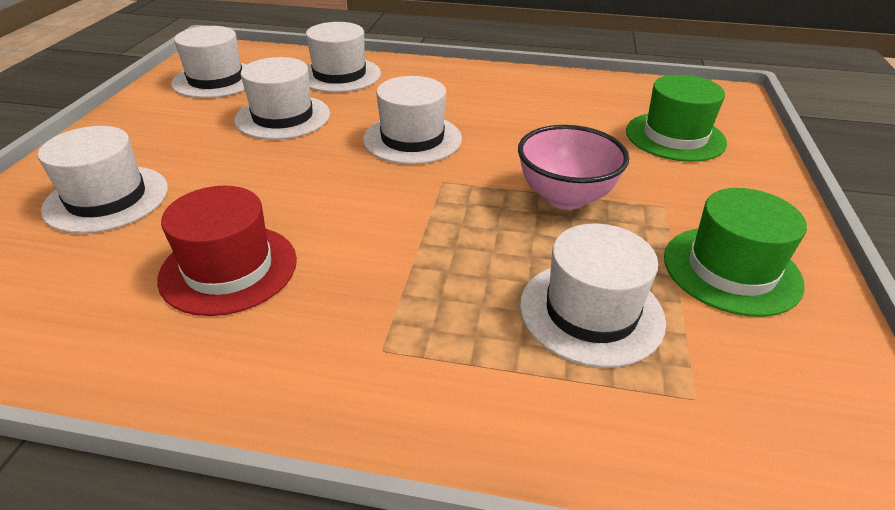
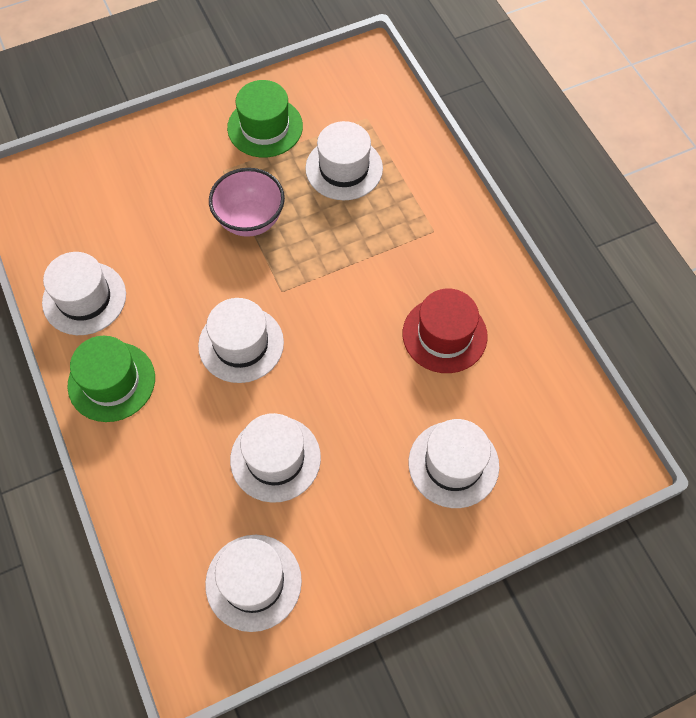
camera: 125 degrees left, 25 degrees up
(339, 75) = (167, 483): white hat -> white hat (84, 298)
(675, 137) = (120, 193): green hat -> green hat (111, 381)

